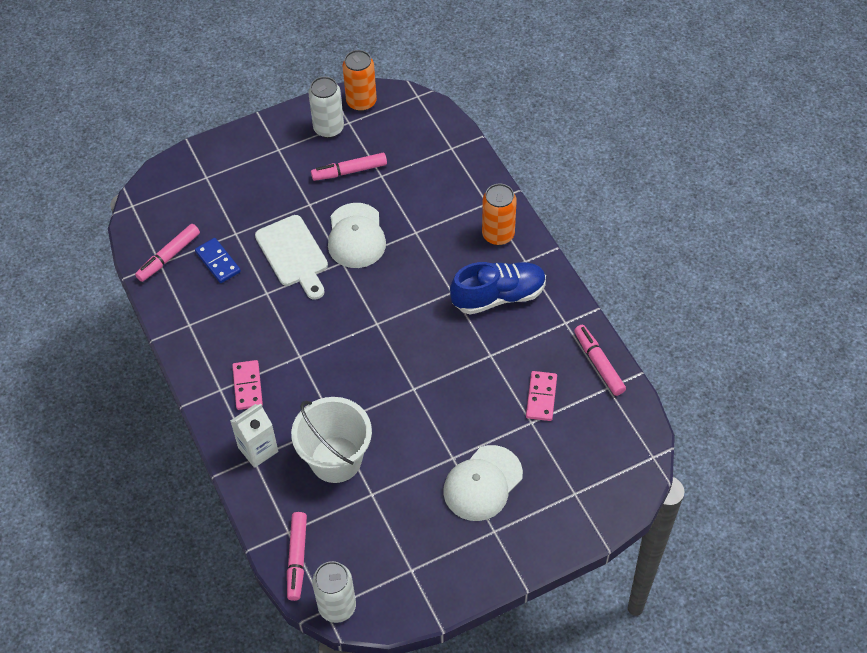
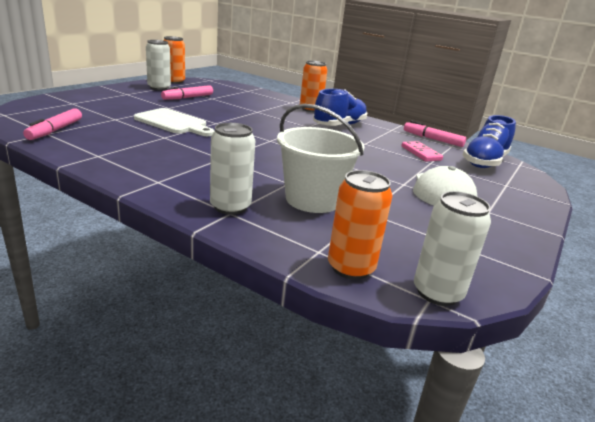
camera: 35 degrees left, 30 degrees down
(218, 262) = (107, 129): blue domino -> none
(248, 386) = (186, 176): pink domino -> none
(258, 449) = (230, 207): white carton -> white can
(297, 559) = (351, 268): pink marker -> orange can
(356, 236) = (216, 114): white cap -> none
(608, 438) = (484, 162): none -> blue shoe

